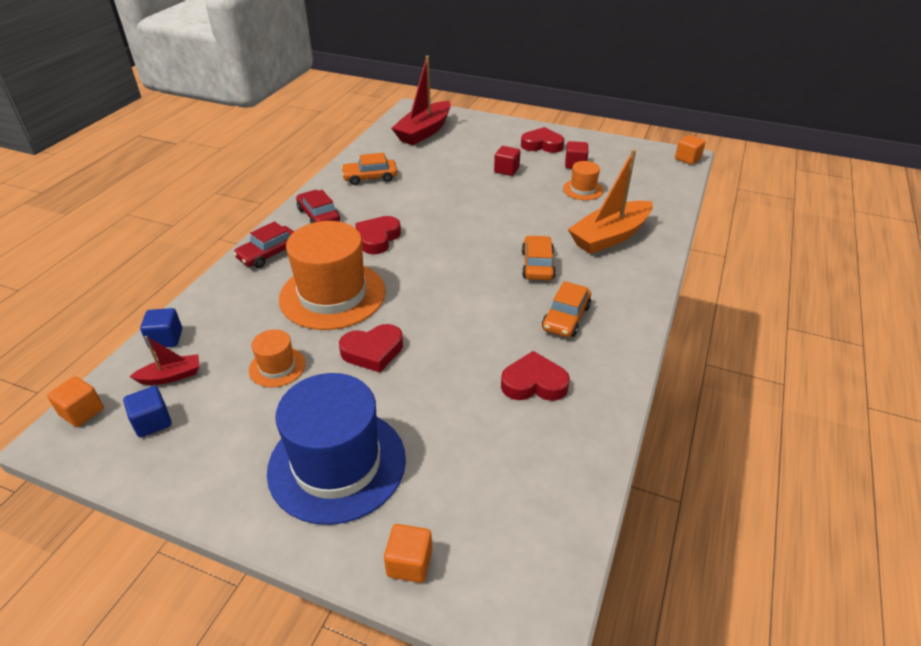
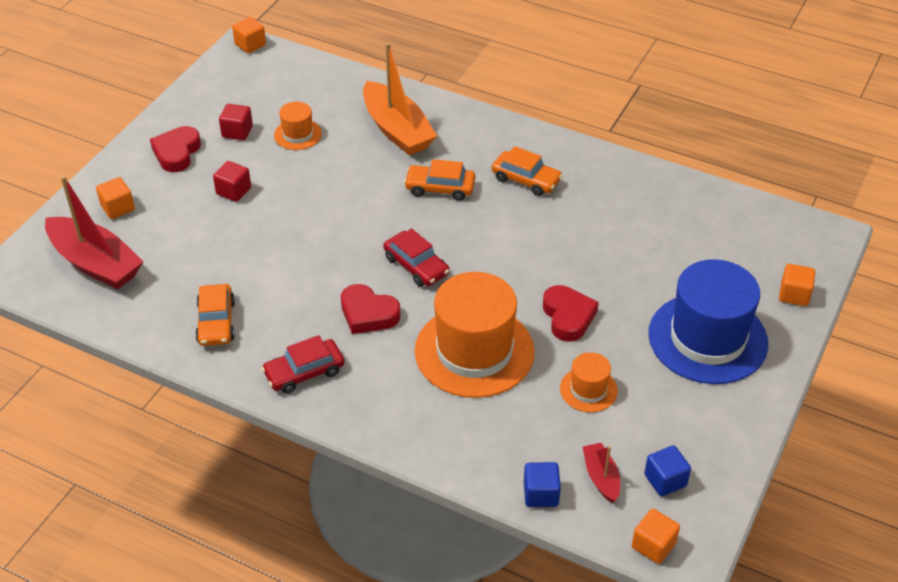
camera: 85 degrees left, 5 degrees up
(269, 254) = (384, 416): red car -> red car (416, 266)
(478, 132) = (118, 208): none -> orange cube
(534, 383) = (612, 210): red heart -> none

